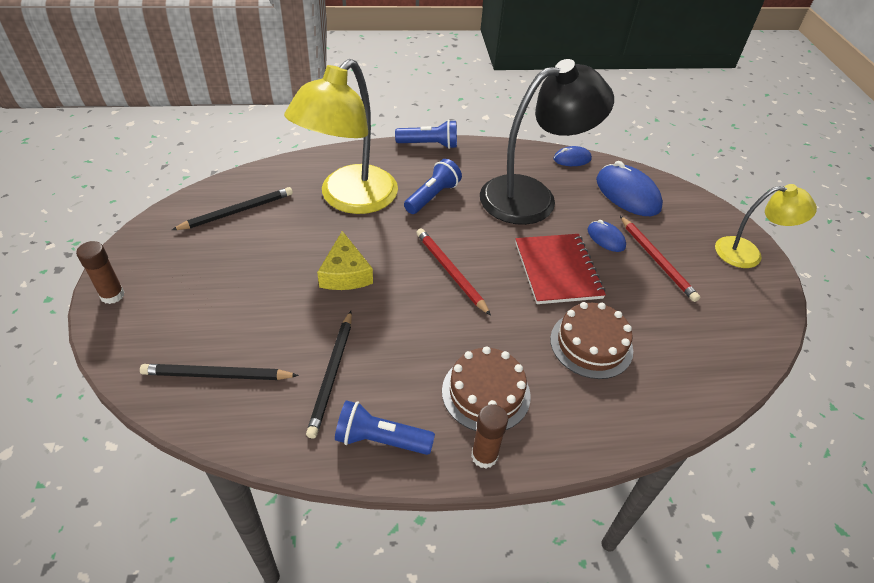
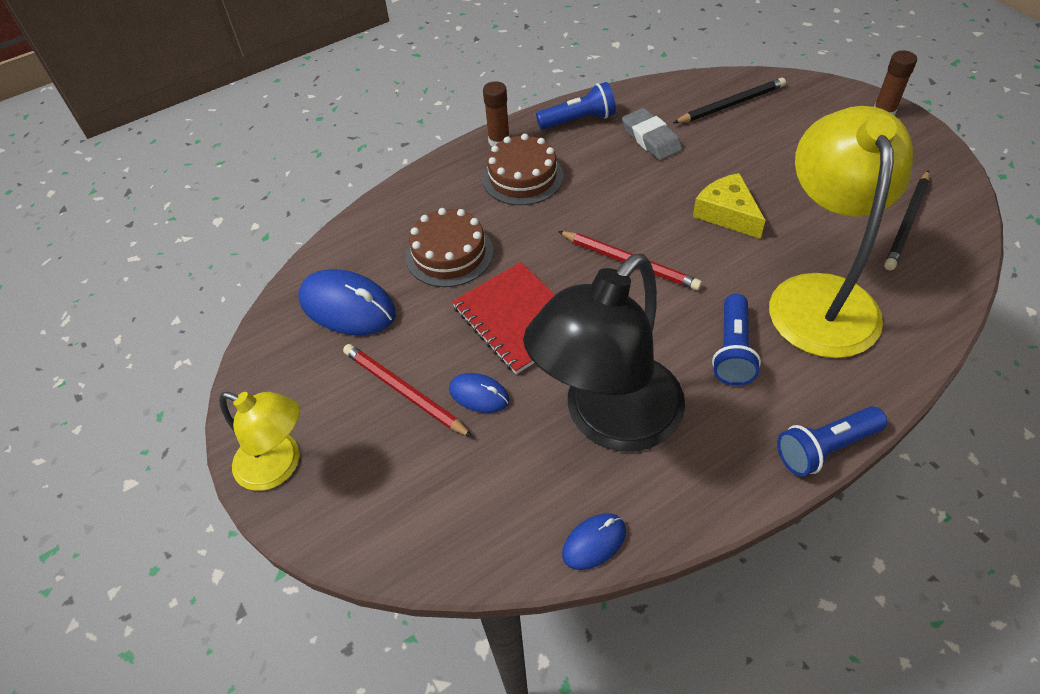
camera: 160 degrees right, 5 degrees up
(332, 374) = (651, 139): black pencil -> grey eraser
(627, 194) = (475, 501): blue mouse -> blue mouse (347, 307)
(748, 253) = (279, 466): yellow lamp -> yellow lamp turned 135 degrees counterclockwise

